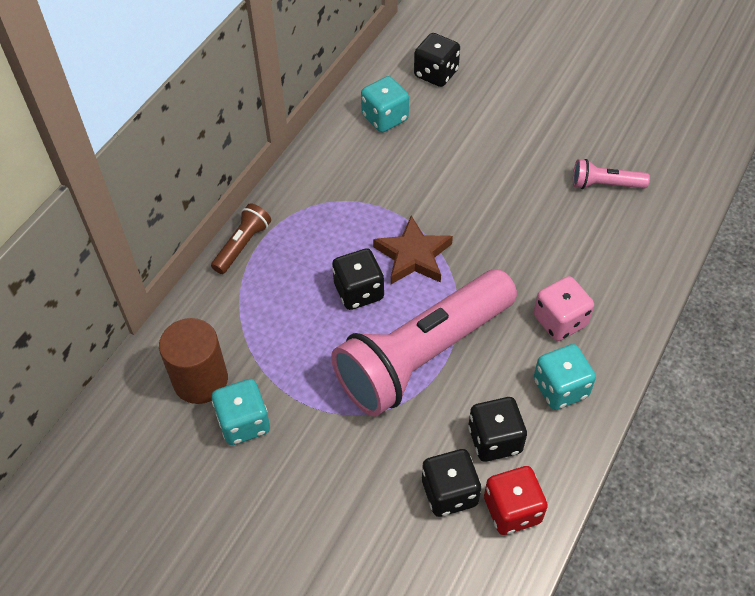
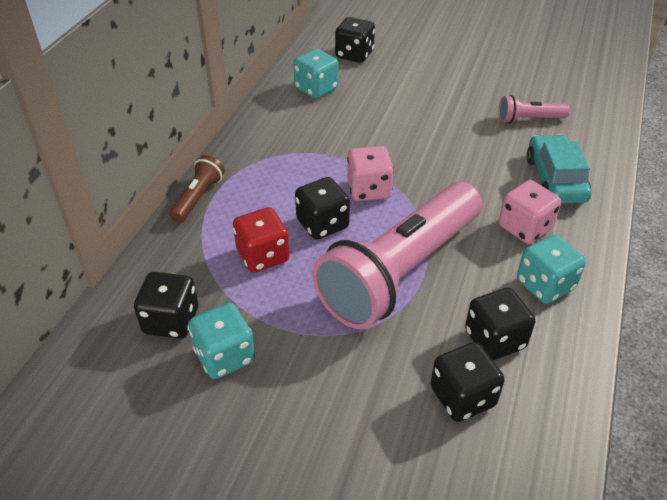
camera: 10 degrees left, 10 degrees down
(200, 380) = (171, 321): brown cylinder -> black dice
(413, 255) = (369, 189): brown star -> pink dice
(512, 510) = (534, 405): red dice -> red dice (263, 256)
(609, 266) = (555, 179): none -> turquoise car

